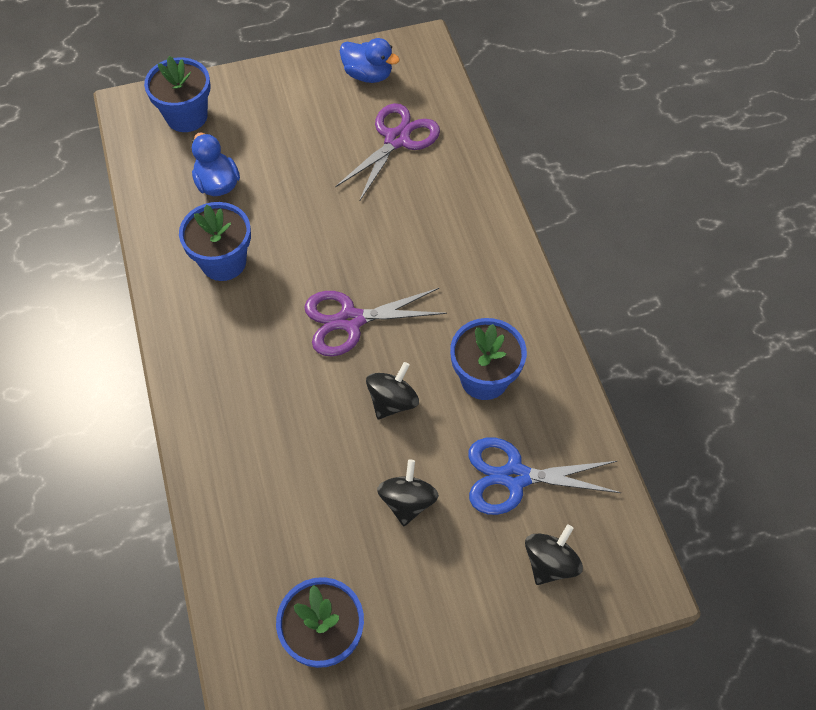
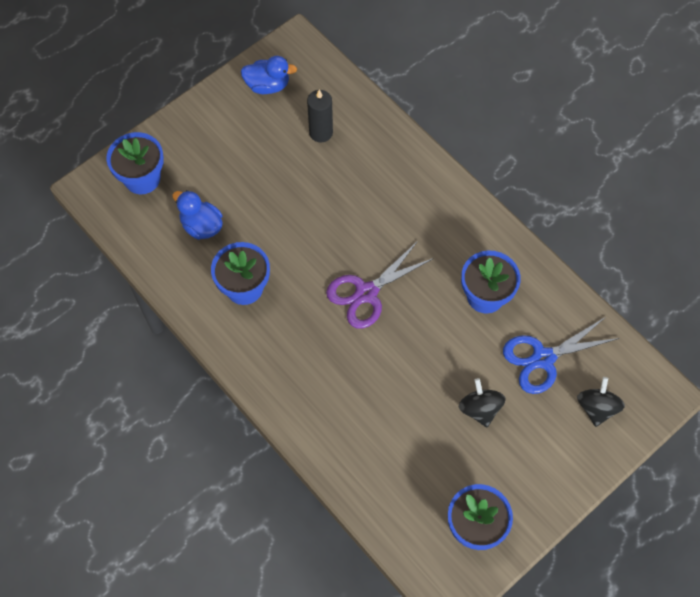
camera: 25 degrees left, 5 degrees up
(392, 401) = (430, 341): black spinning top -> none
(397, 139) = (321, 132): purple scissors -> black candle

